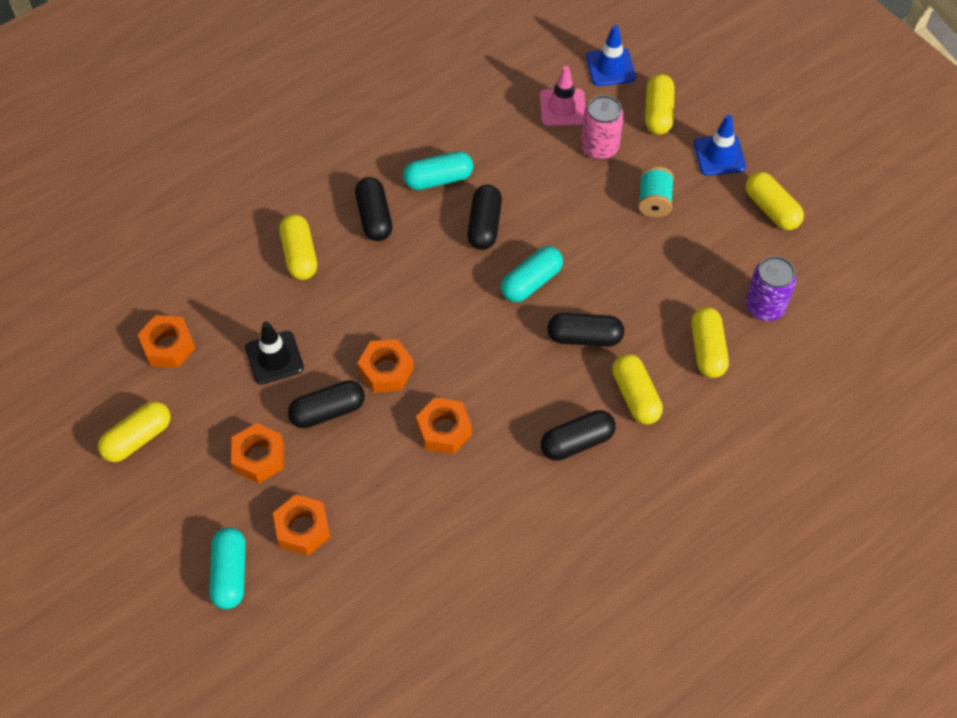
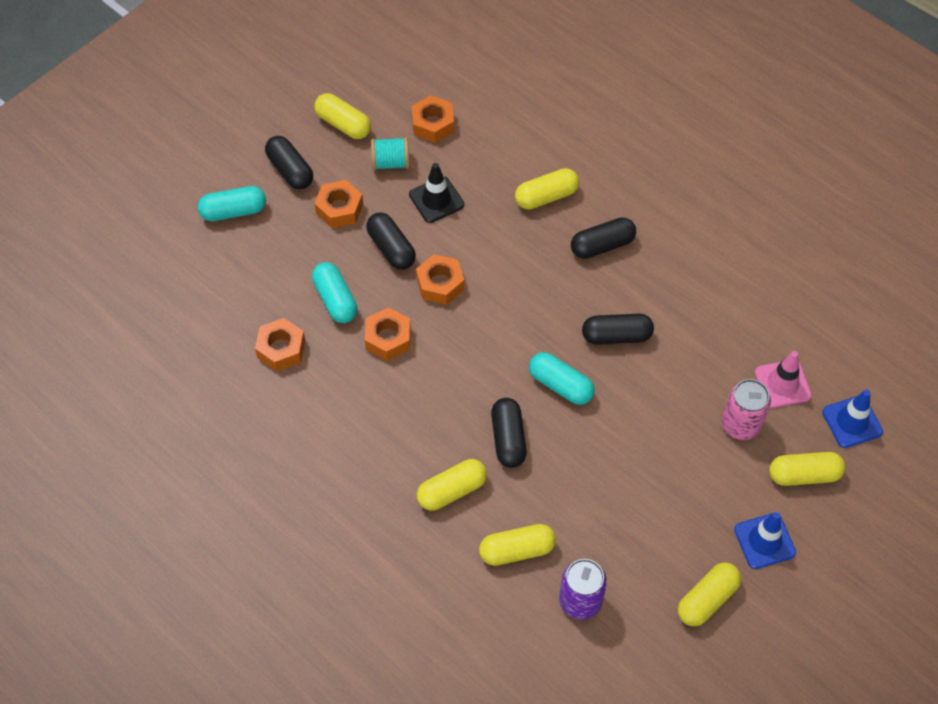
camera: 80 degrees right, 0 degrees up
(302, 529) = (279, 252): orange nut -> orange nut (281, 349)
(438, 179) = (660, 289): turquoise capsule -> turquoise capsule (335, 300)
(577, 442) = (394, 446): black capsule -> black capsule (290, 170)
(654, 201) = (686, 483): turquoise spool -> turquoise spool (390, 163)

